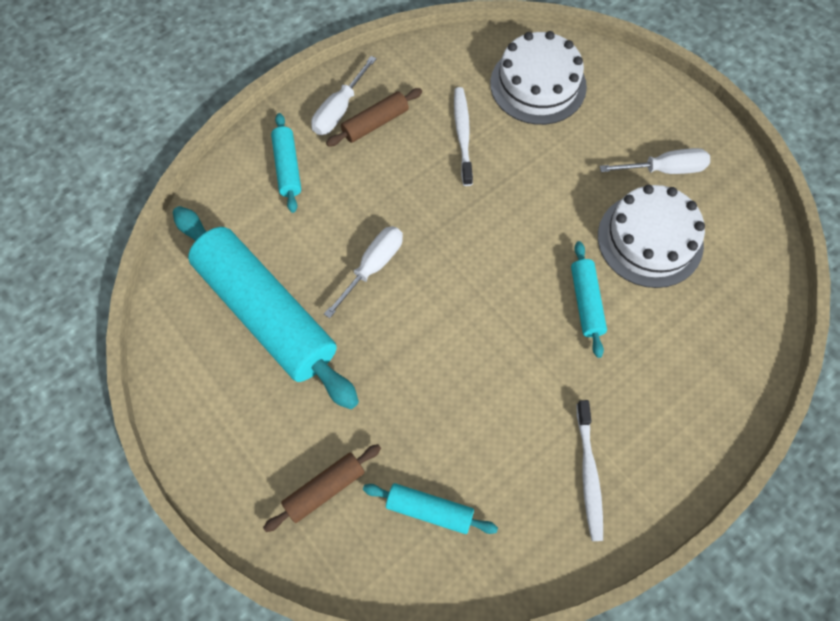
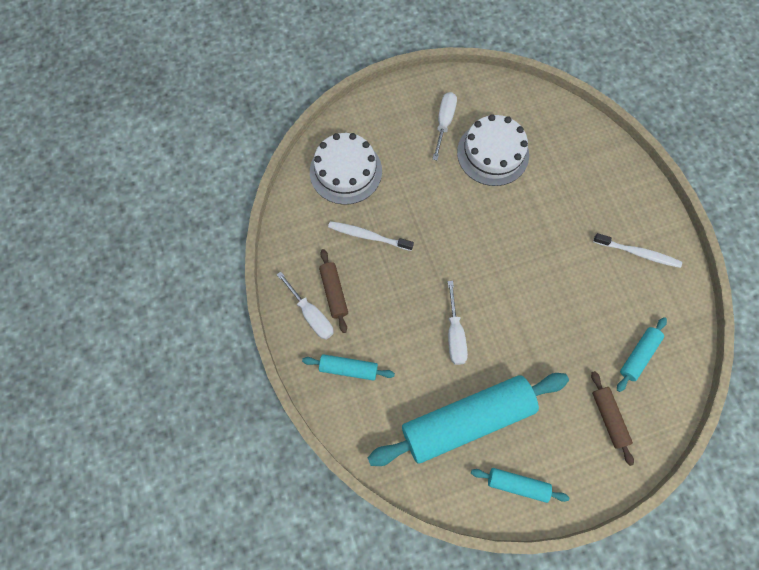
camera: 70 degrees left, 5 degrees up
(372, 267) = (454, 334): white screwdriver -> white screwdriver turned 150 degrees counterclockwise
(586, 302) = (525, 208): turquoise rolling pin -> turquoise rolling pin (517, 485)

